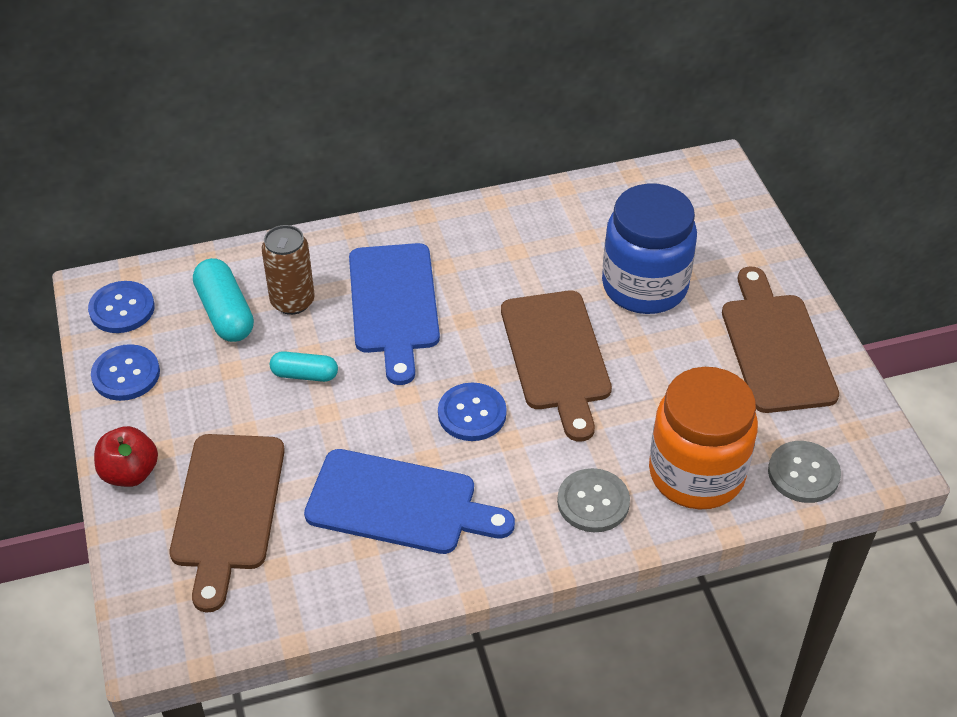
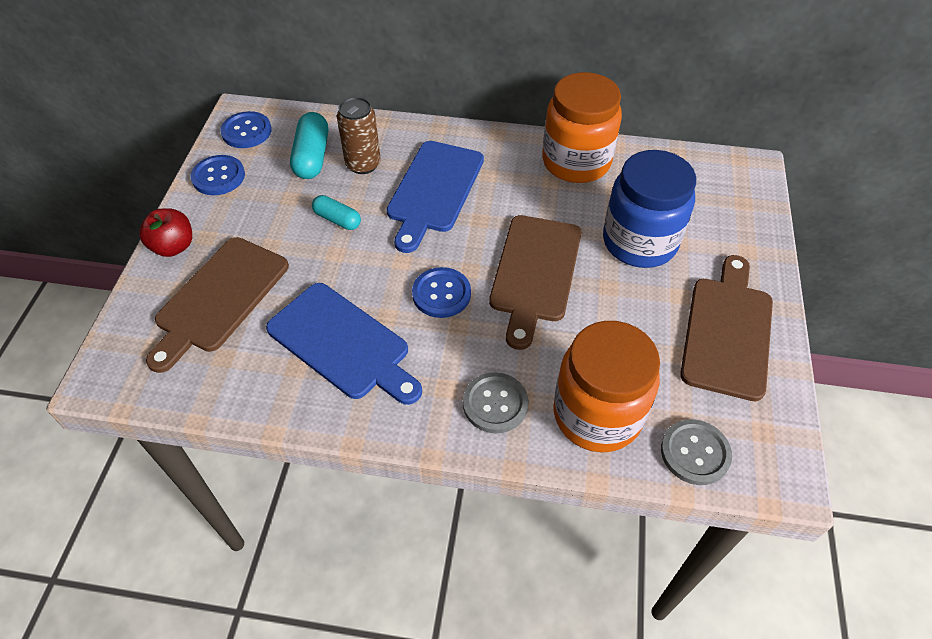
camera: 25 degrees right, 5 degrees up
(531, 220) = (576, 162): none -> orange jar

